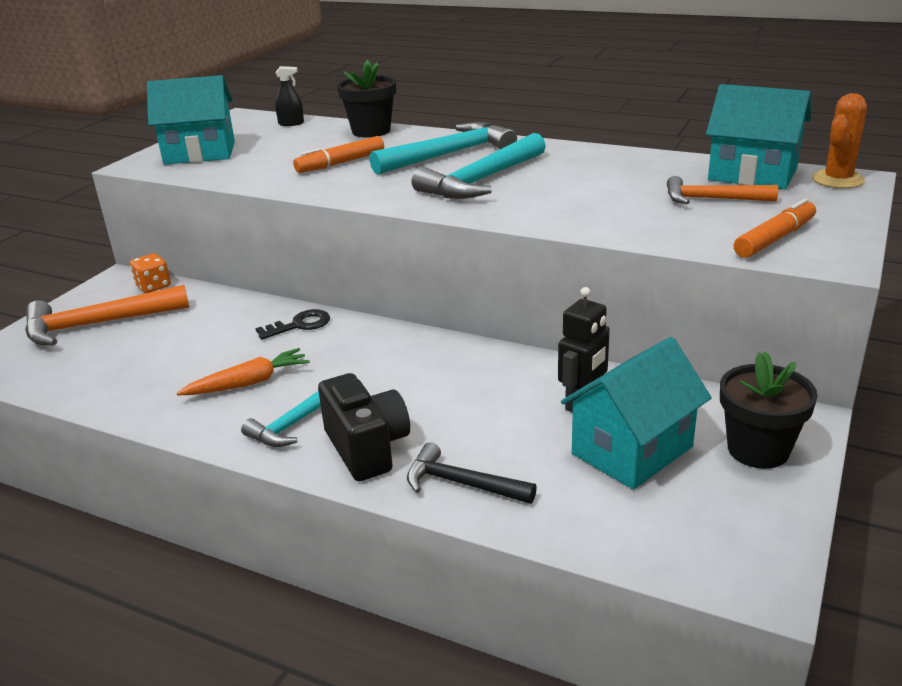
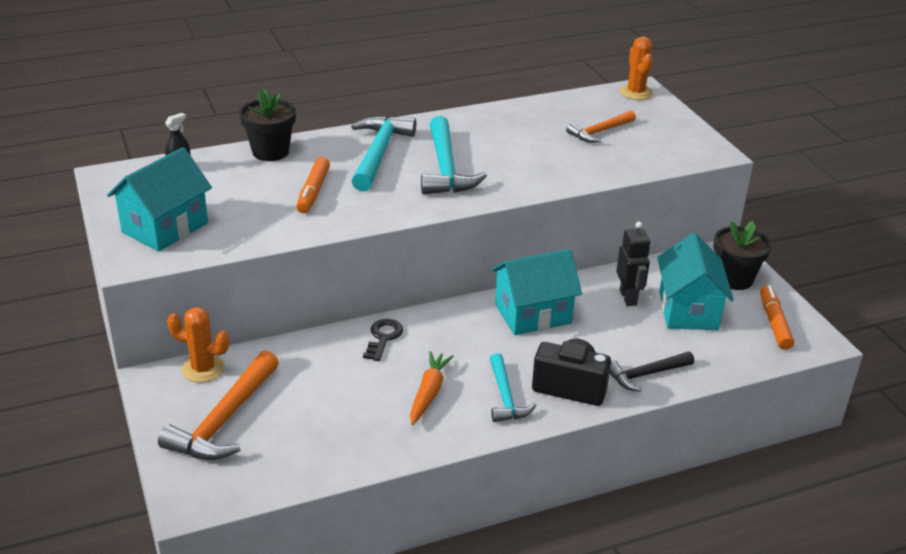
camera: 50 degrees left, 5 degrees up
(153, 286) = (203, 369): orange dice -> orange cactus
(752, 174) = (589, 104): turquoise house -> turquoise house (533, 314)
(774, 239) = (671, 149): orange marker -> orange marker (774, 323)

